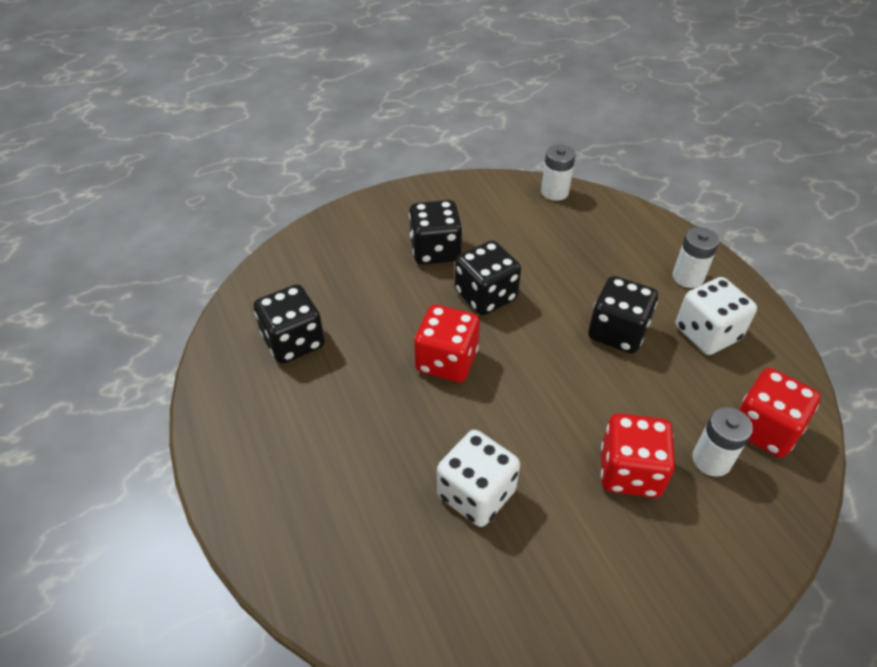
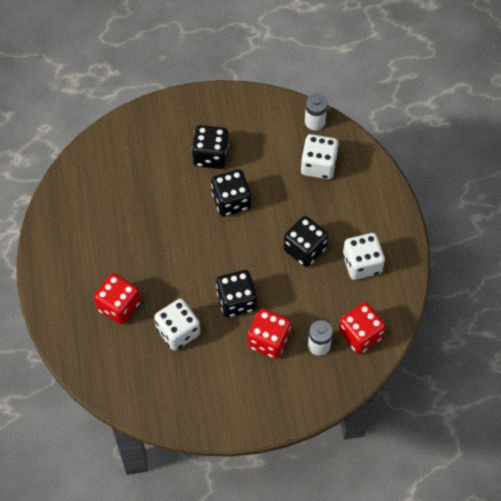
camera: 15 degrees right, 15 degrees up
(293, 341) = (100, 207): black dice -> black dice (236, 301)
(446, 361) = (190, 244): red dice -> red dice (119, 306)
(583, 234) = (318, 165): none -> white dice
(688, 277) = (373, 218): white battery -> none

